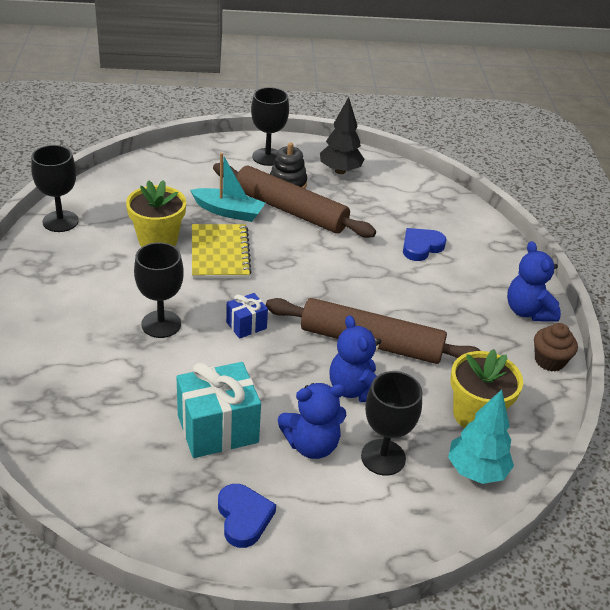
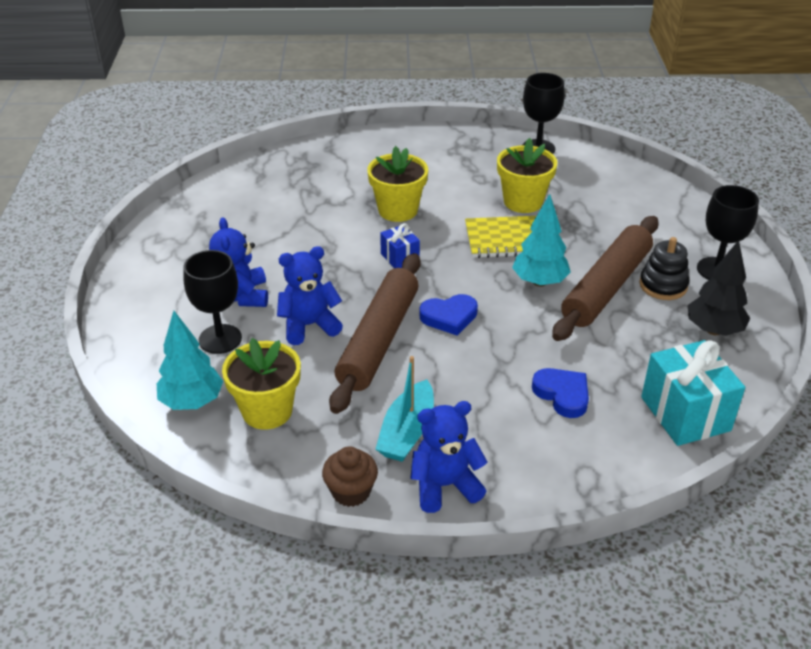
camera: 95 degrees right, 0 degrees up
(161, 324) = (398, 210): black goblet -> yellow flower pot
(217, 429) = (267, 245): turquoise gift -> turquoise gift (685, 414)
(228, 211) = (588, 243): turquoise boat -> turquoise boat (407, 432)
(243, 517) = (172, 259): blue heart -> blue heart (449, 317)
(284, 243) = (539, 282): none -> turquoise tree

